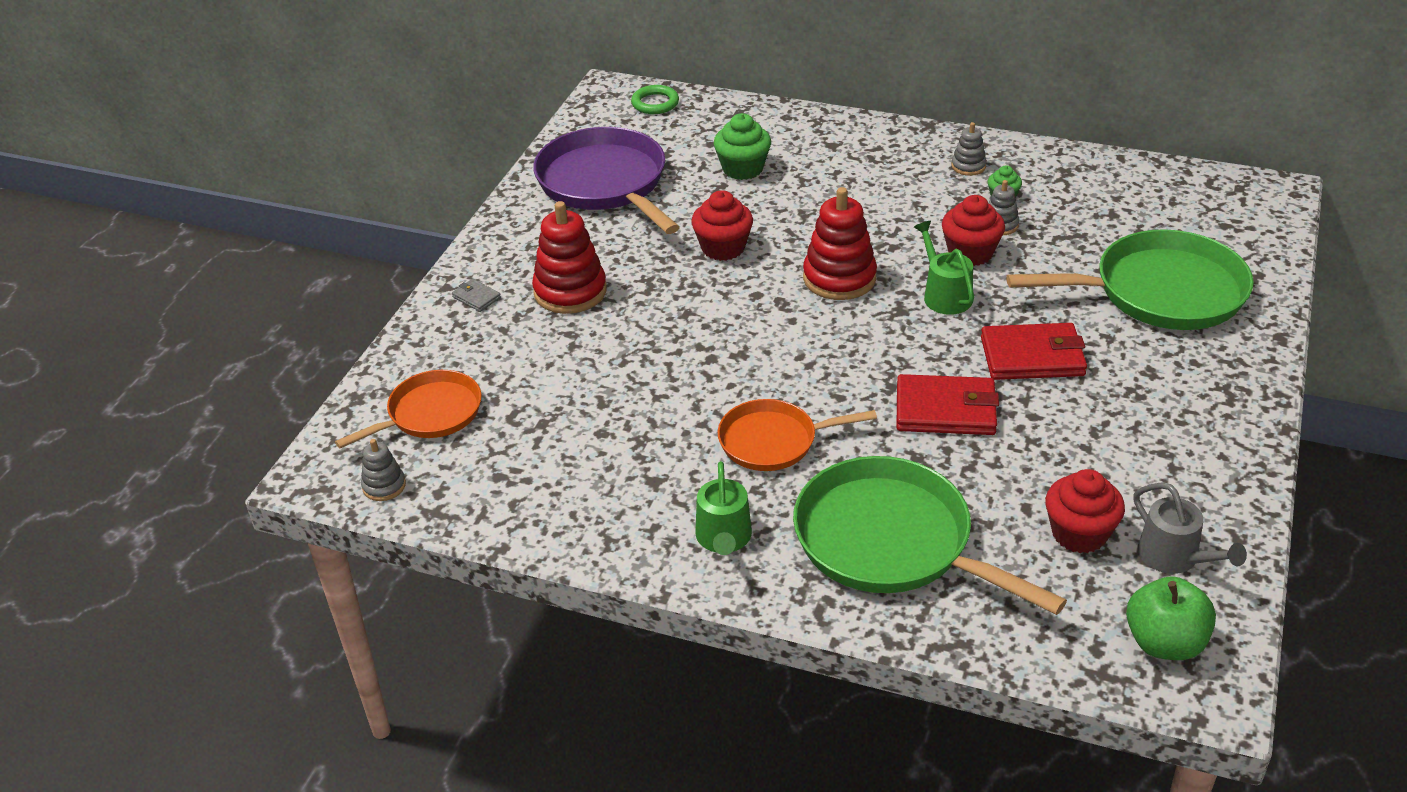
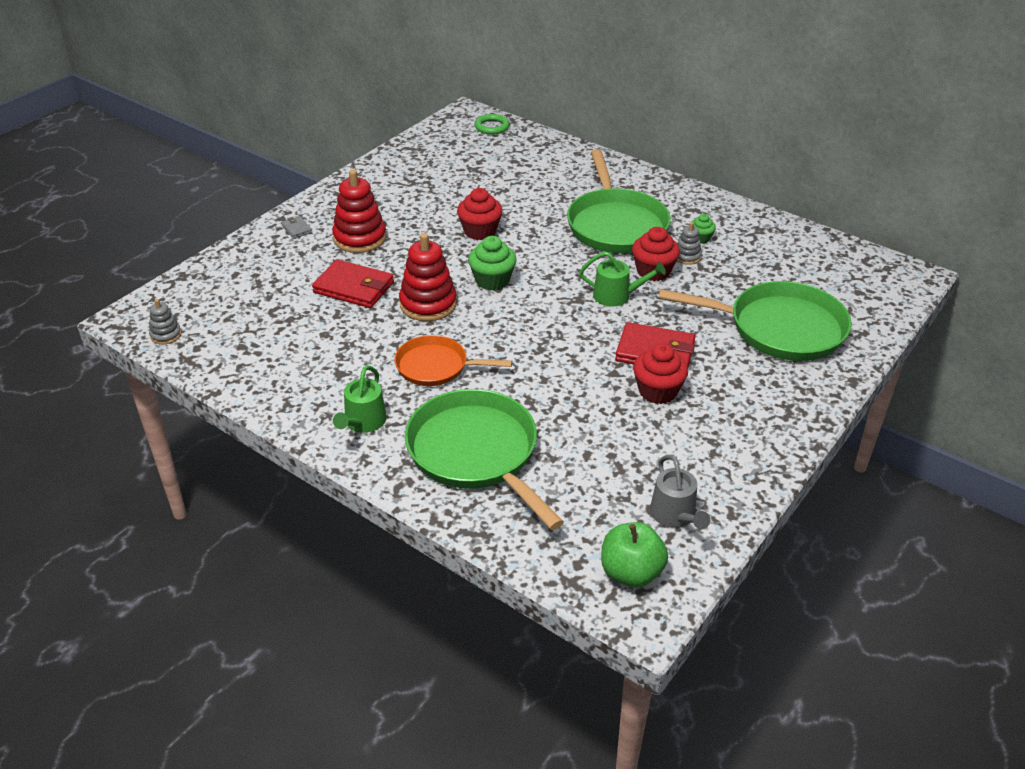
camera: 15 degrees right, 0 degrees up
(430, 414) = (222, 296): orange pan -> none
(605, 183) = (426, 173): purple pan -> none
(743, 168) = (526, 181): green cupcake -> green cupcake (492, 280)
(839, 278) = (548, 268): red stacking toy -> red stacking toy (428, 304)
(890, 202) = (616, 225): none -> green pan
(944, 295) = (616, 296): green watering can -> green watering can turned 105 degrees clockwise
(946, 410) = (569, 374): red wallet -> red wallet (354, 287)
(968, 166) = (688, 212): grey stacking toy -> none
(1079, 533) = (614, 481): red cupcake -> red cupcake (657, 391)

